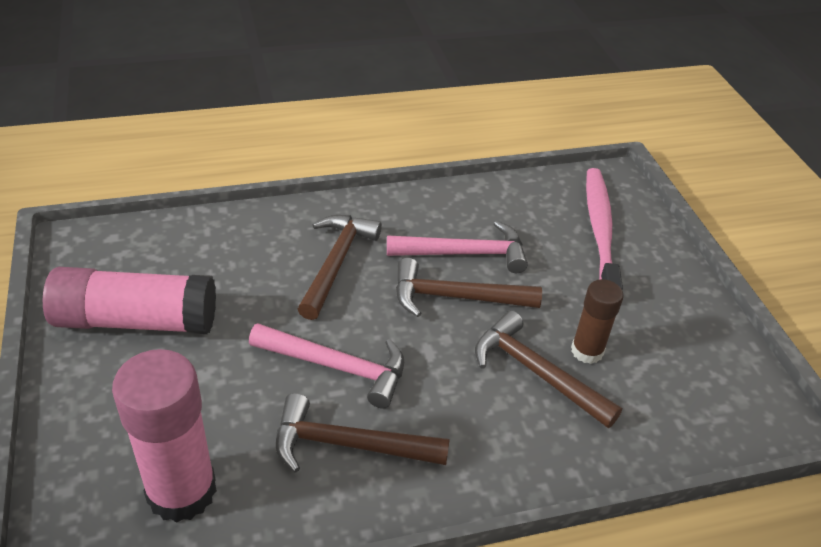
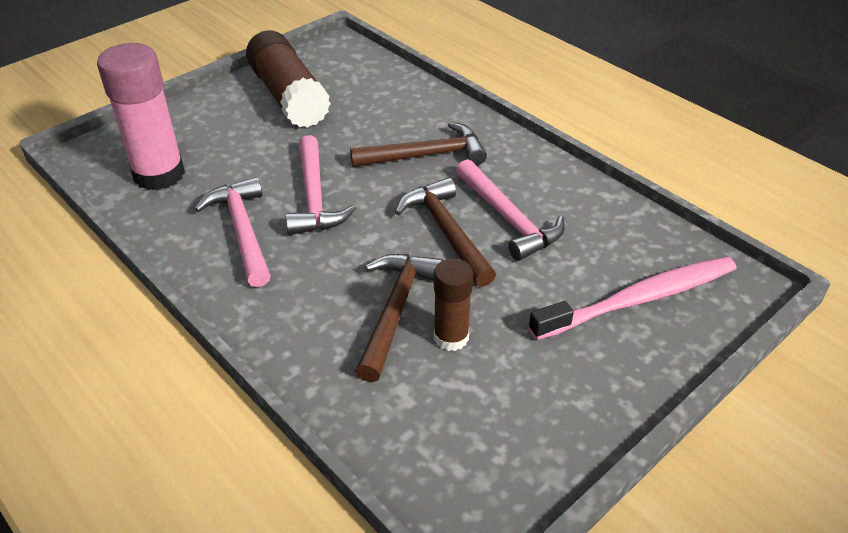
camera: 65 degrees right, 0 degrees up
(136, 320) = (289, 96): pink glue stick -> brown glue stick
(348, 445) = (242, 231): brown hammer -> pink hammer

